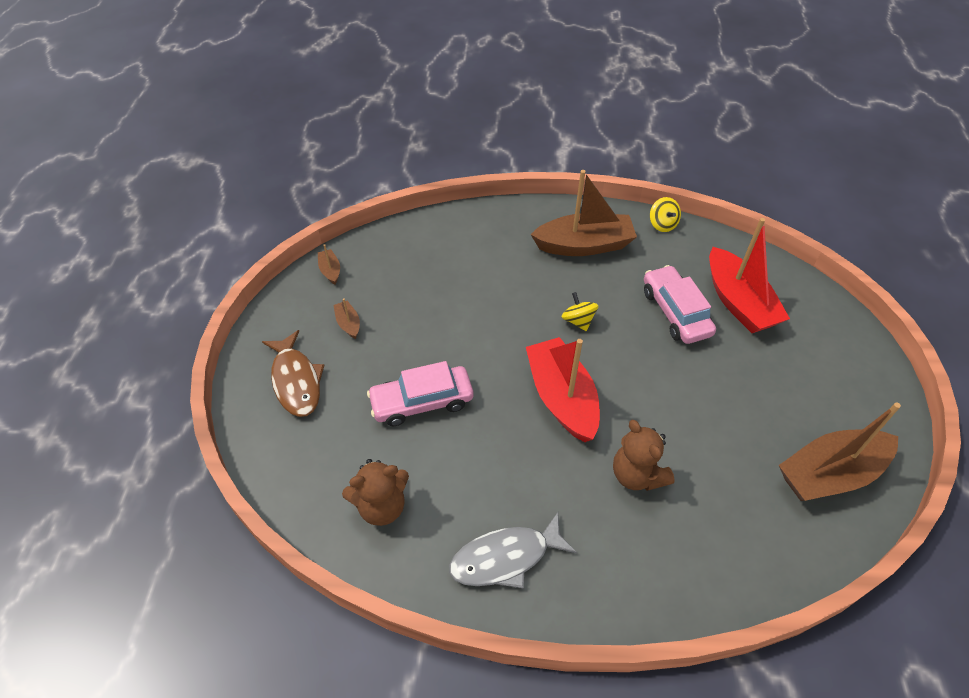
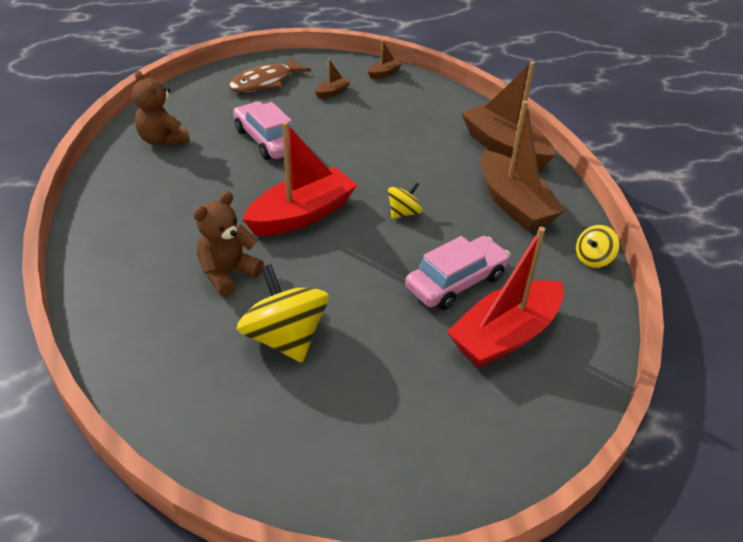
camera: 70 degrees right, 10 degrees down
(505, 557) = (127, 207): grey fish -> none
(727, 444) = (285, 338): none -> yellow spinning top
(829, 474) = (271, 434): brown boat -> brown boat (504, 148)

